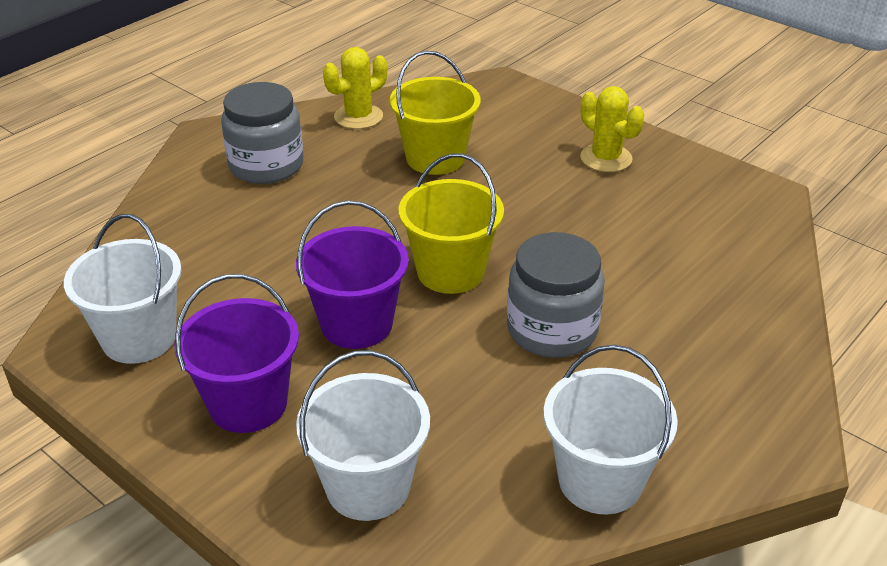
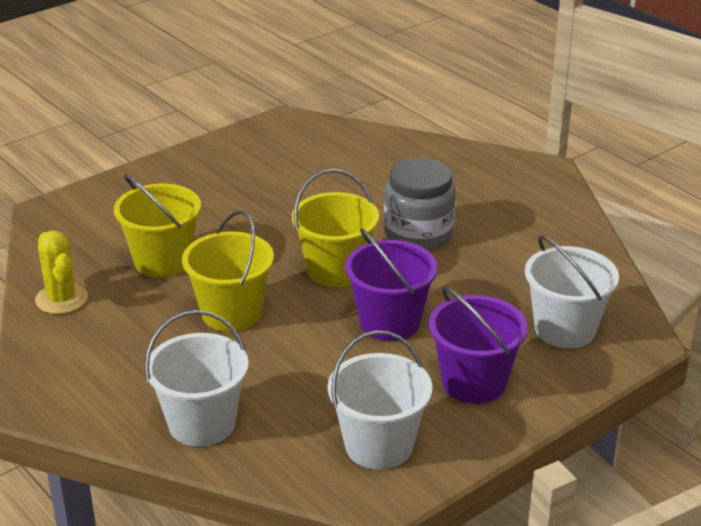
camera: 80 degrees left, 5 degrees down
(266, 165) = (124, 363): grey jar -> none
(354, 212) = (231, 313): none -> yellow bucket
(600, 480) = (566, 237): white bucket -> white bucket (202, 423)
(606, 158) = (206, 177): yellow cactus -> none

